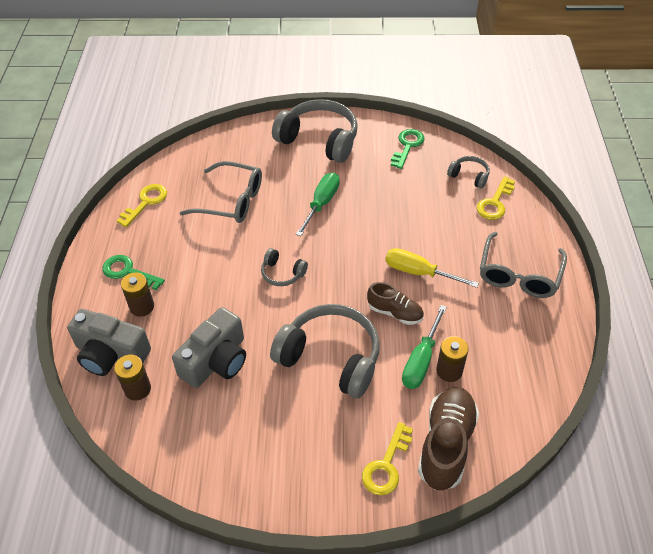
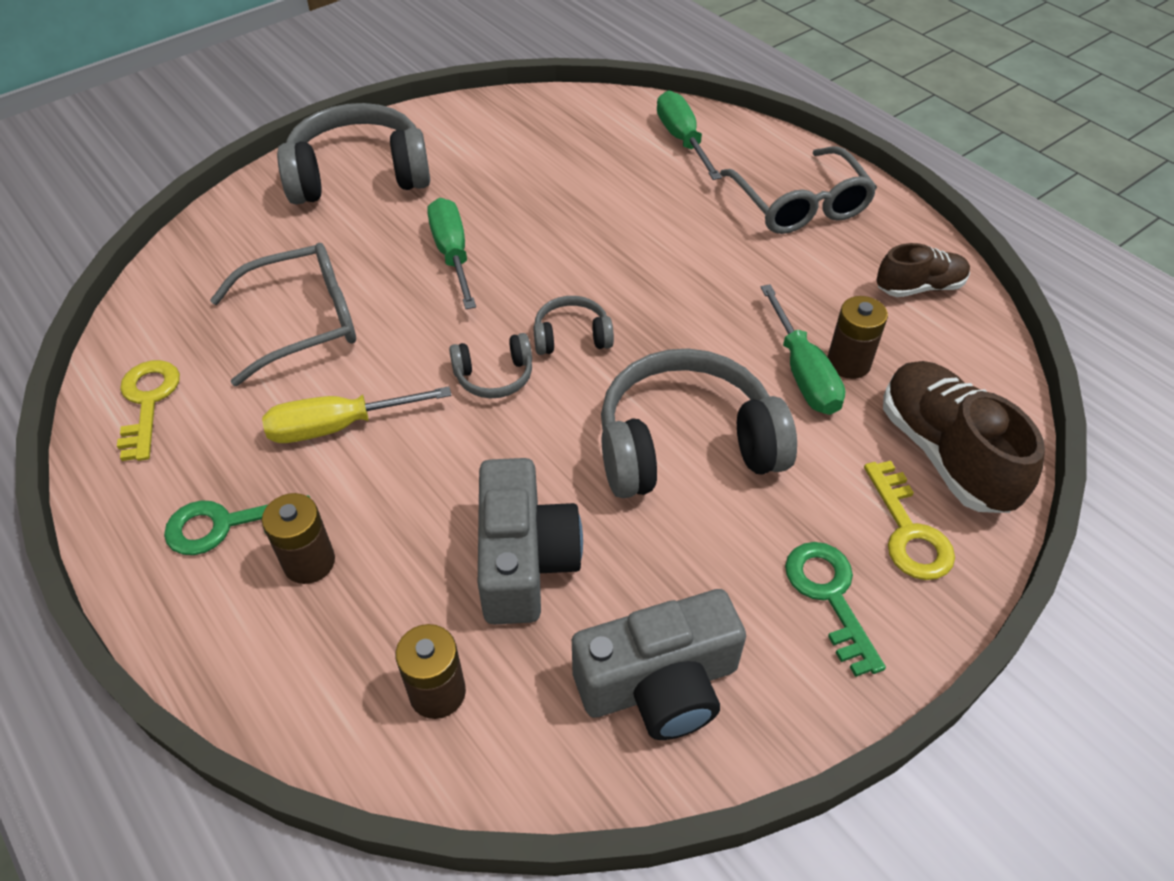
camera: 40 degrees left, 0 degrees up
(111, 354) = (329, 672): grey camera -> grey camera (659, 684)
(395, 312) = (706, 334): brown shoe -> brown shoe (919, 287)
(407, 146) = (496, 126): green key -> green key (829, 596)
(418, 272) = (679, 269): yellow screwdriver -> yellow screwdriver (337, 426)
(469, 176) = (616, 124): grey headphones -> grey headphones (571, 336)
(495, 203) = (682, 139): yellow key -> green screwdriver

